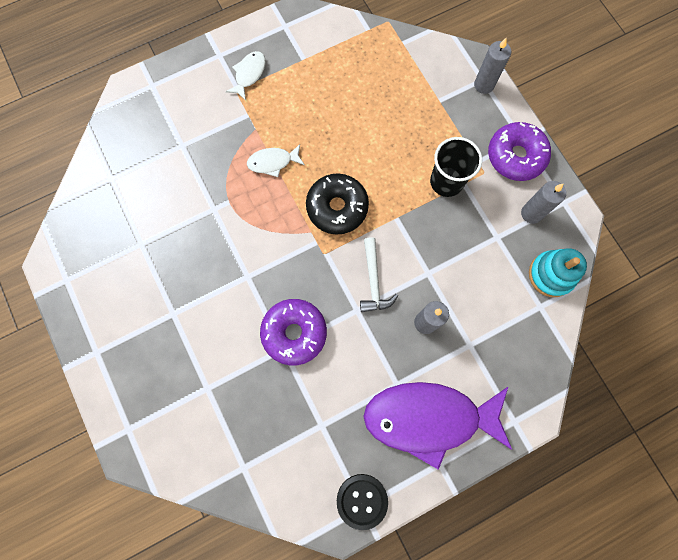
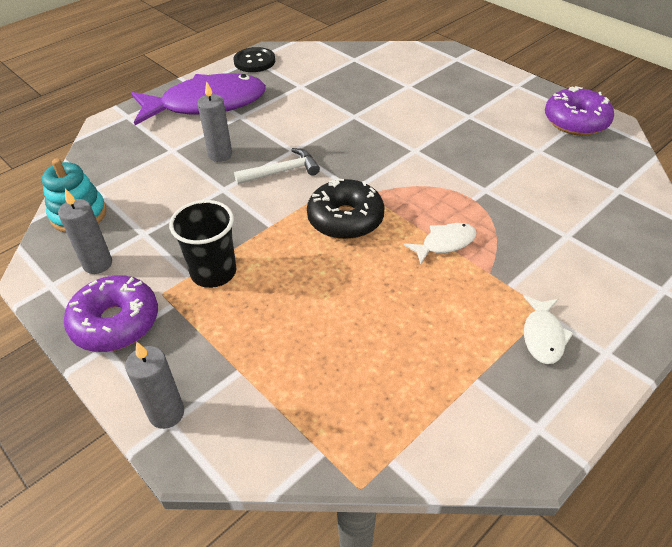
camera: 165 degrees right, 30 degrees down
(294, 333) = (348, 126): purple donut -> purple donut (575, 121)
(373, 281) = (282, 171): white hammer -> white hammer turned 90 degrees clockwise

